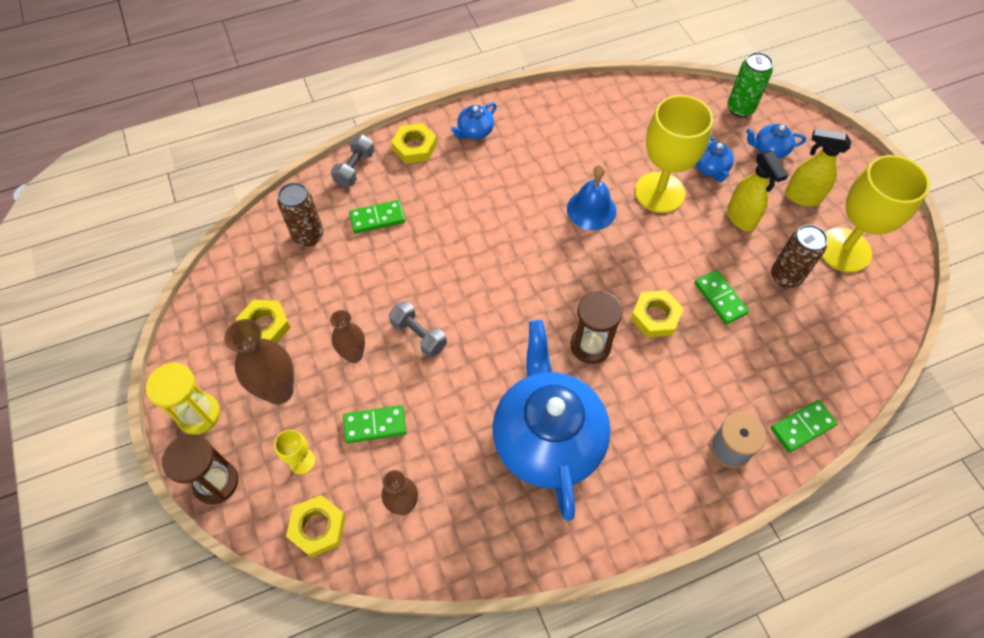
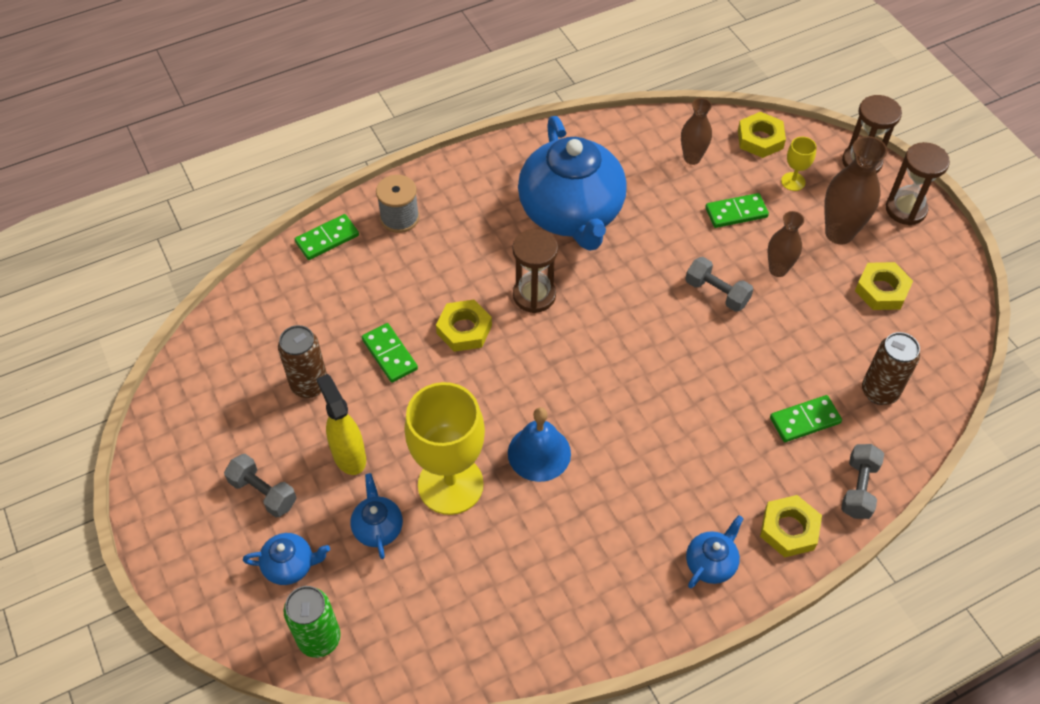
camera: 175 degrees right, 5 degrees down
(199, 414) = (905, 209): yellow hourglass -> brown hourglass
(802, 197) = (263, 493): yellow spray bottle -> grey dumbbell
(844, 250) = (230, 423): yellow goblet -> none

